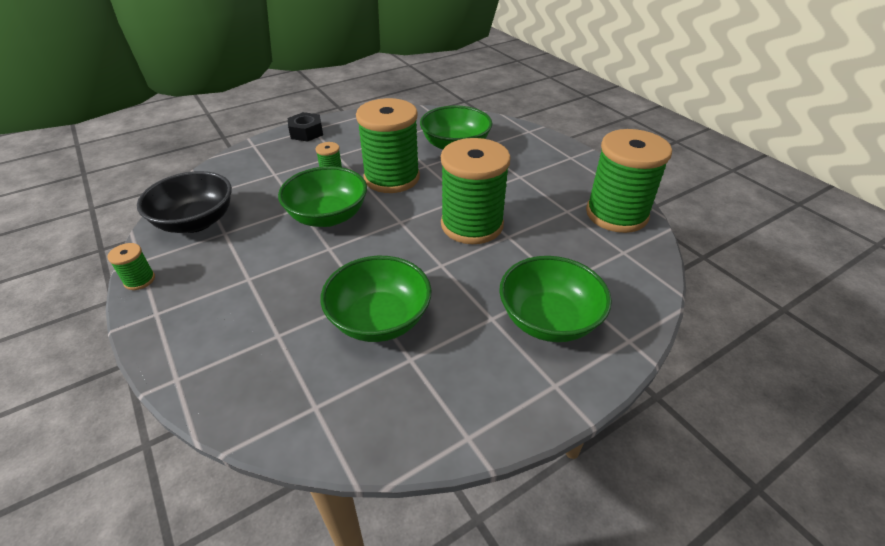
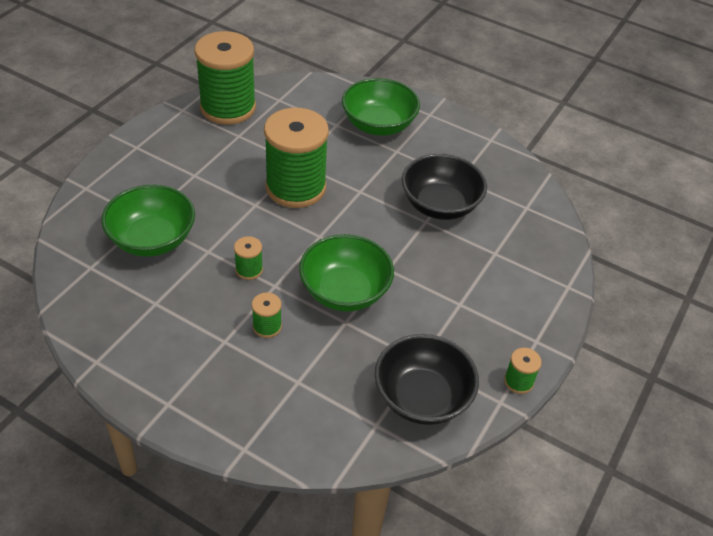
camera: 120 degrees left, 5 degrees up
(306, 132) = (181, 405): black nut -> none
(379, 319) = (440, 205): green bowl -> black bowl
(391, 178) = (249, 270): green spool -> green spool, size x0.41

